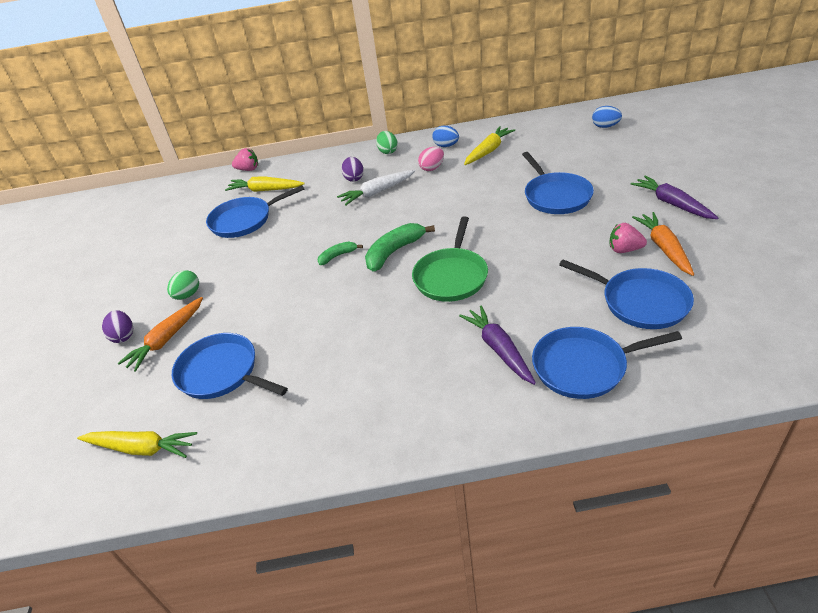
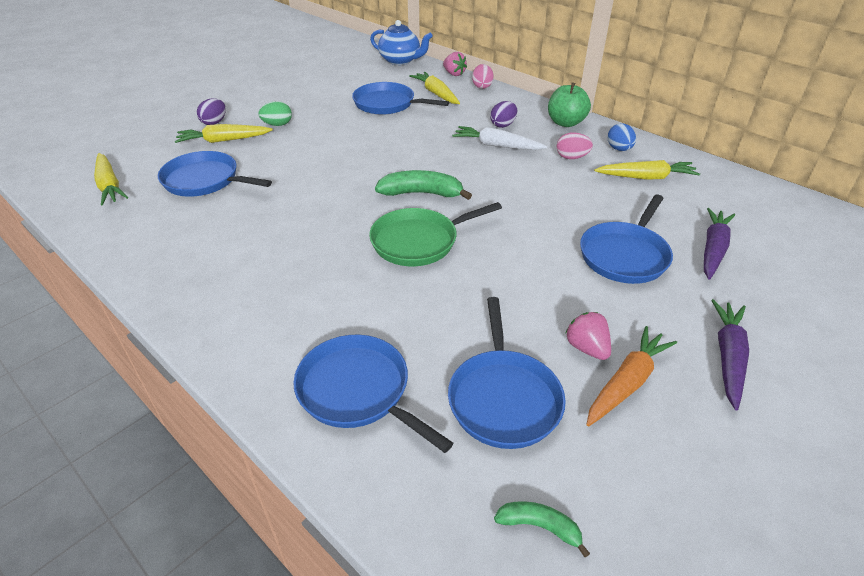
camera: 45 degrees right, 0 degrees up
(167, 339) = (223, 140): orange carrot -> yellow carrot
(184, 187) = (400, 61): none -> blue teapot
(221, 372) = (204, 180): blue pan -> blue pan turned 60 degrees counterclockwise
(287, 164) = (482, 86): none -> pink egg
(337, 256) = (386, 167): green banana -> green banana (539, 526)
(388, 151) = (565, 123): green egg -> green apple
(499, 349) = (339, 317): purple carrot -> purple carrot (713, 249)
(605, 126) = (815, 238): blue egg -> none

